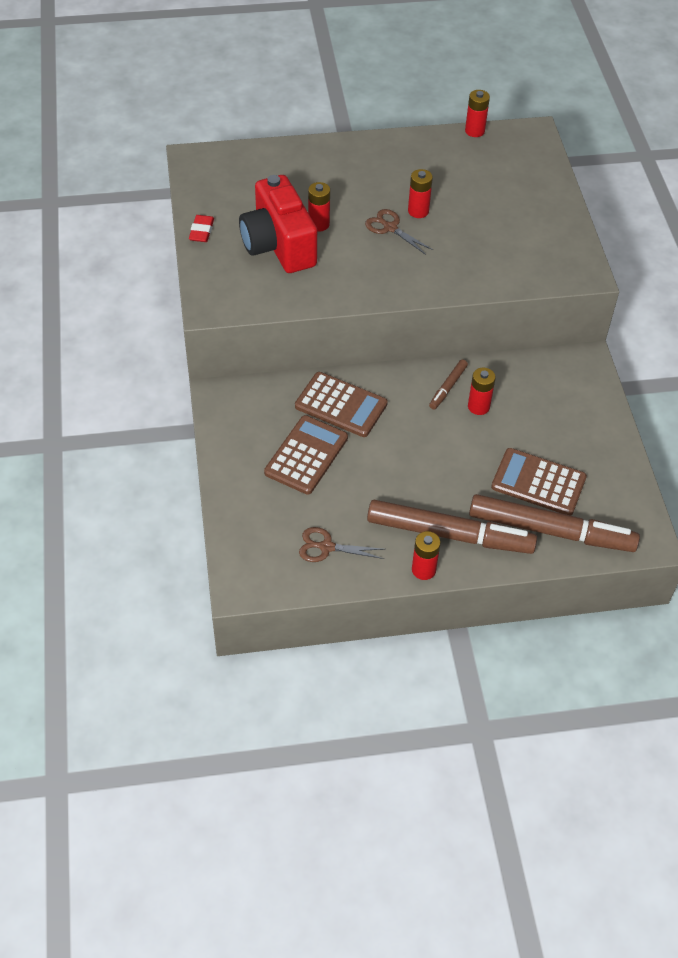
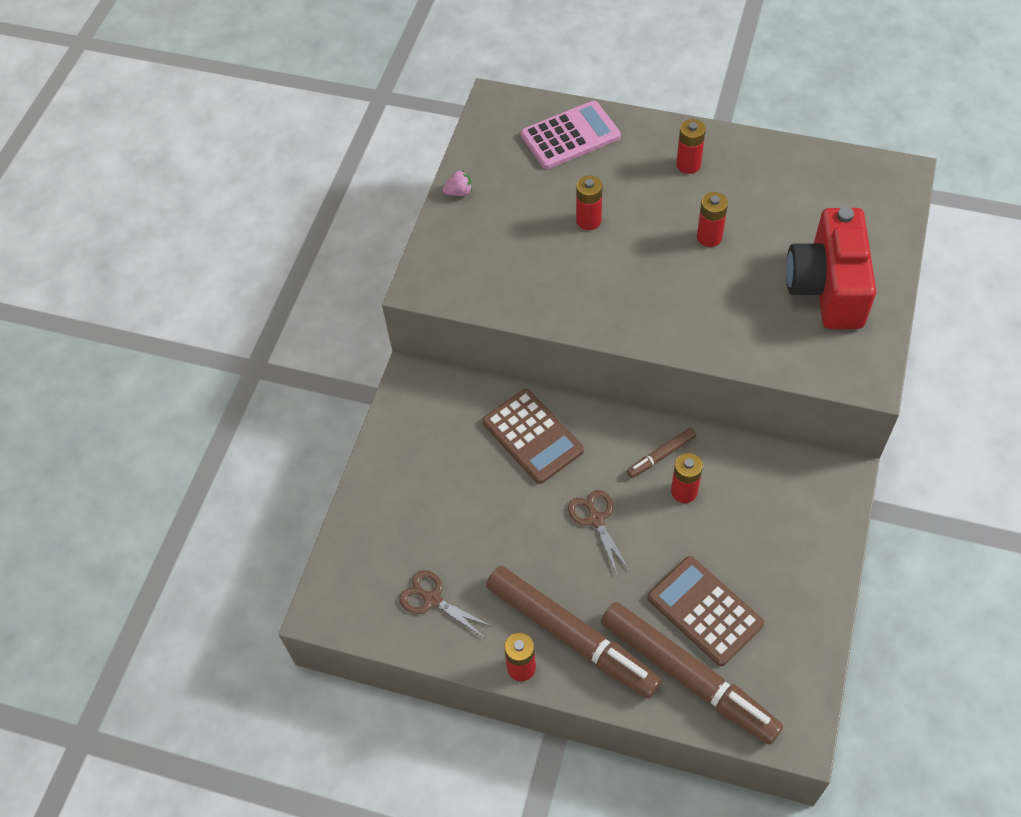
camera: 30 degrees right, 5 degrees up
(201, 231) = (459, 192): red eraser -> pink strawberry
(269, 168) = (570, 136): none -> pink calculator
(278, 245) = (531, 233): red camera -> red camera (827, 288)
(306, 455) = (466, 483): brown calculator -> none
(390, 228) = (666, 249): brown scissors -> brown scissors (596, 519)
(474, 131) = (829, 153): red battery -> red battery (688, 165)

